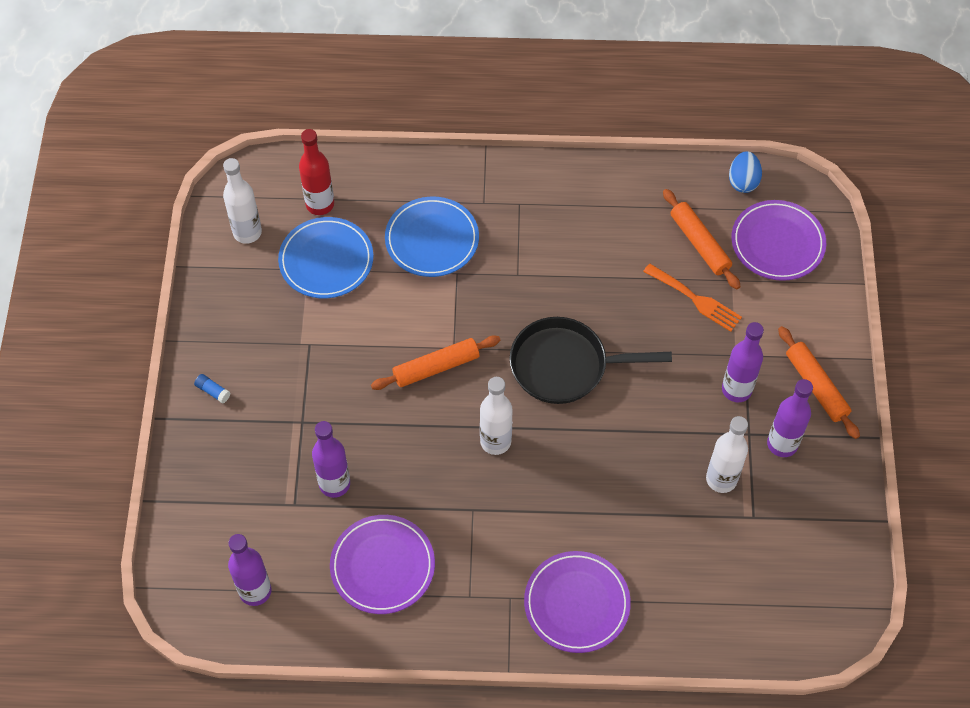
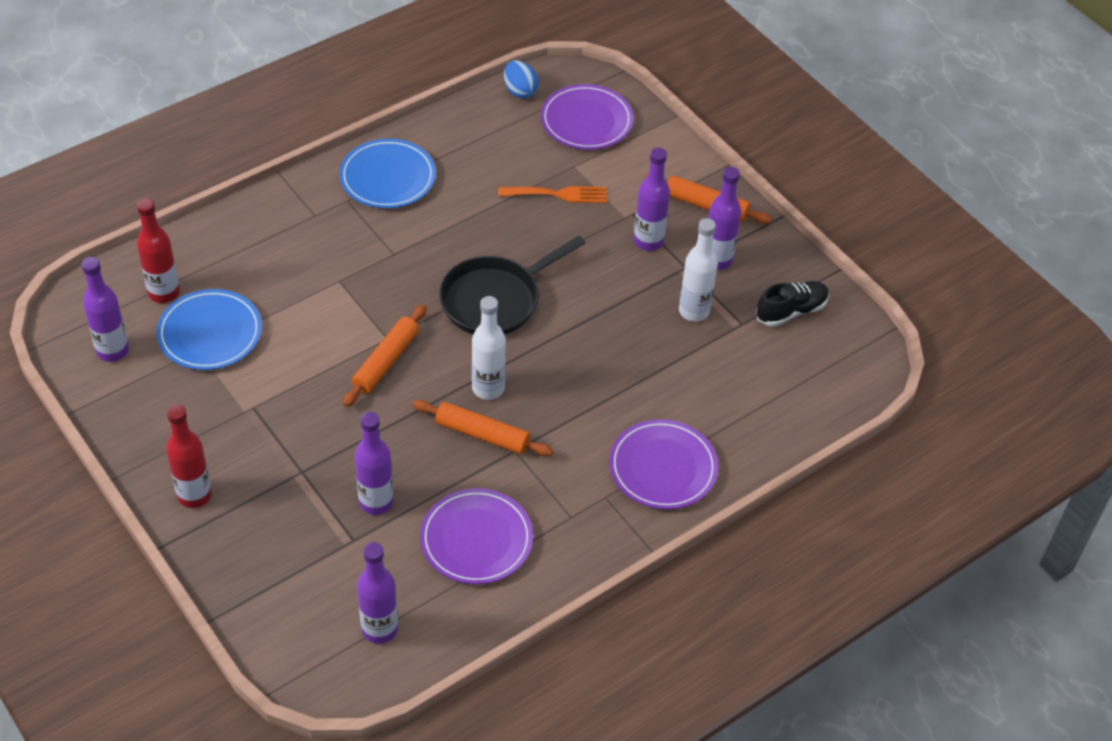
camera: 40 degrees left, 10 degrees down
(213, 391) = (194, 495): blue glue stick -> red bottle
(247, 232) = (112, 351): white bottle -> purple bottle
(432, 239) = (294, 267): blue plate -> blue plate (388, 177)
(699, 244) = (525, 153): orange rolling pin -> orange rolling pin (482, 435)
(807, 533) = (791, 311): none -> black shoe

